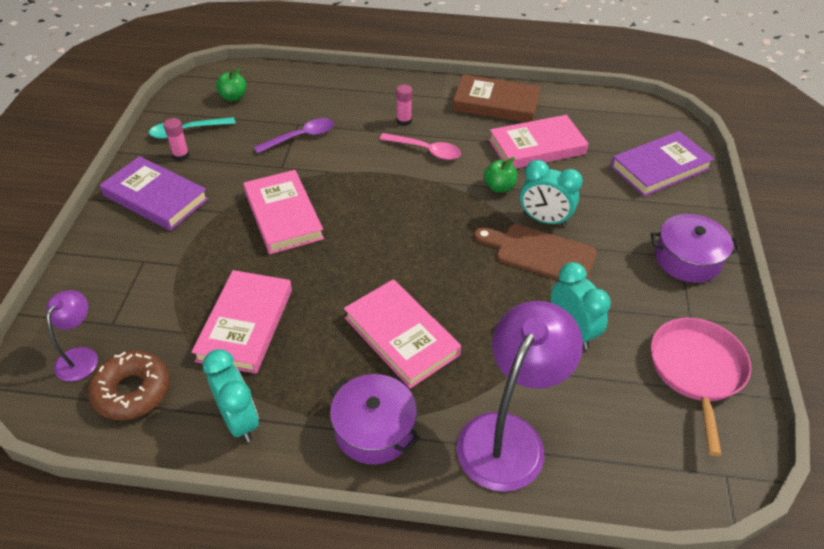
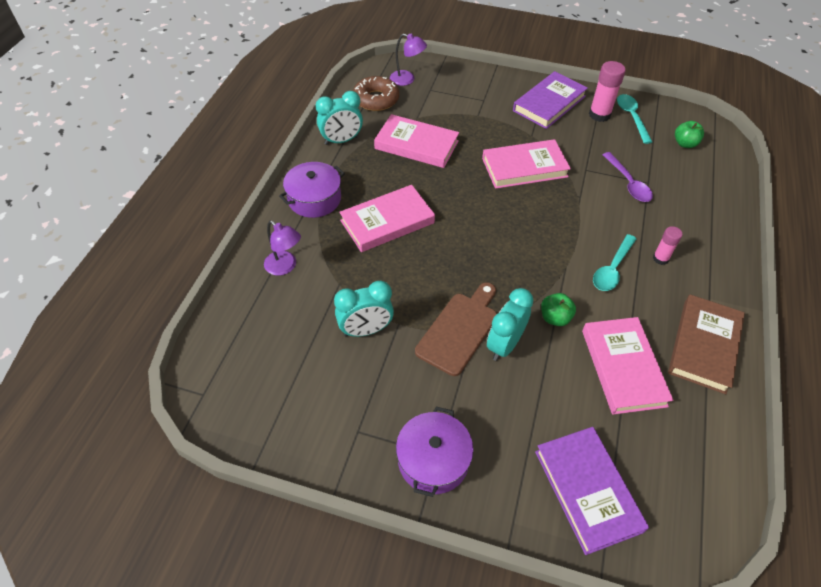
camera: 100 degrees right, 5 degrees up
(181, 155) = (599, 115): pink glue stick -> pink glue stick, size x1.65
(425, 150) = (612, 269): pink spoon -> turquoise spoon
(508, 435) = (285, 267): purple lamp -> purple lamp, size x0.52
(696, 370) = (300, 412): pink pan -> none

